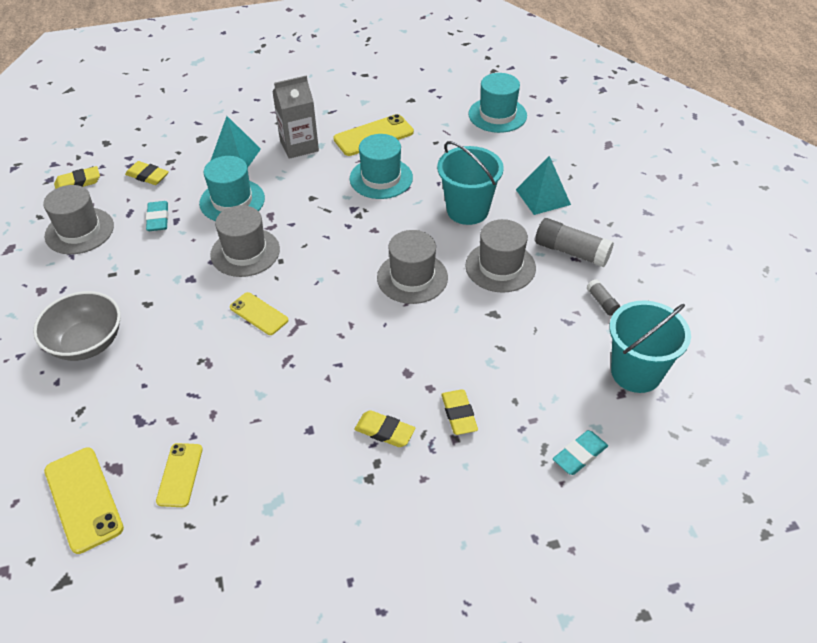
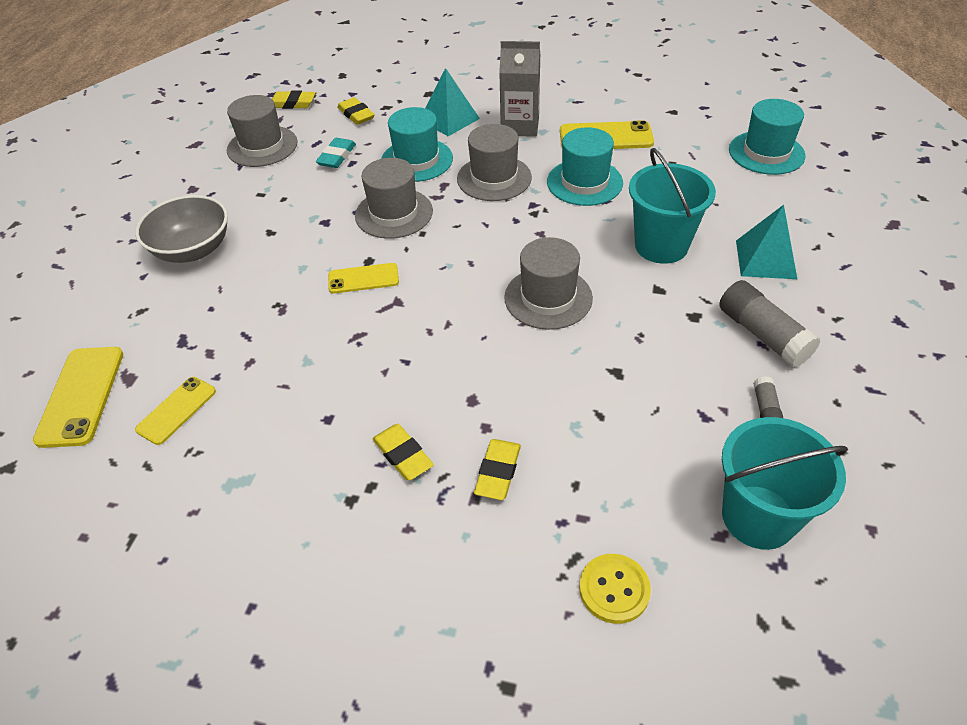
camera: 30 degrees right, 0 degrees up
(259, 314) = (363, 279): yellow phone -> yellow phone turned 75 degrees counterclockwise
(500, 267) = (660, 321): grey hat -> grey hat (494, 178)
(579, 455) = (614, 589): turquoise eraser -> yellow button

